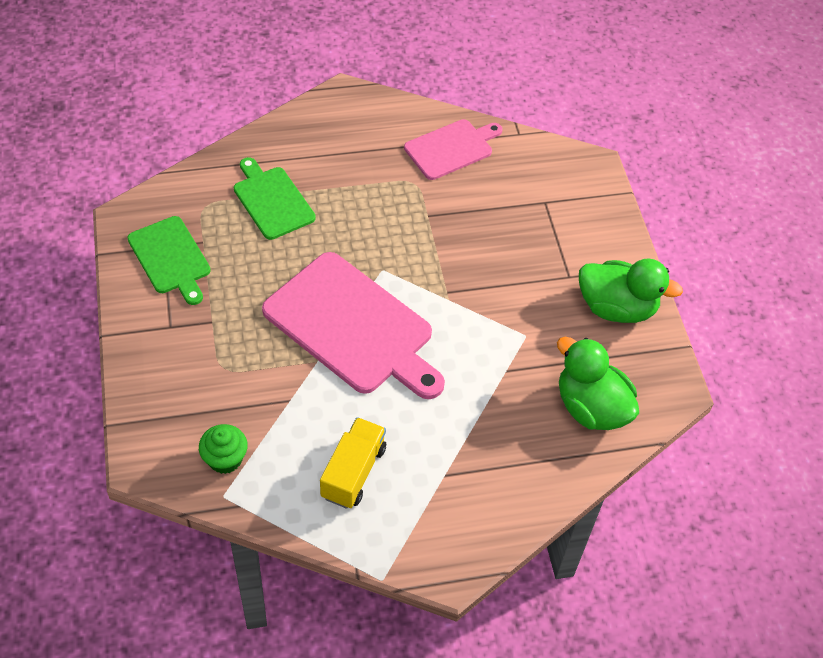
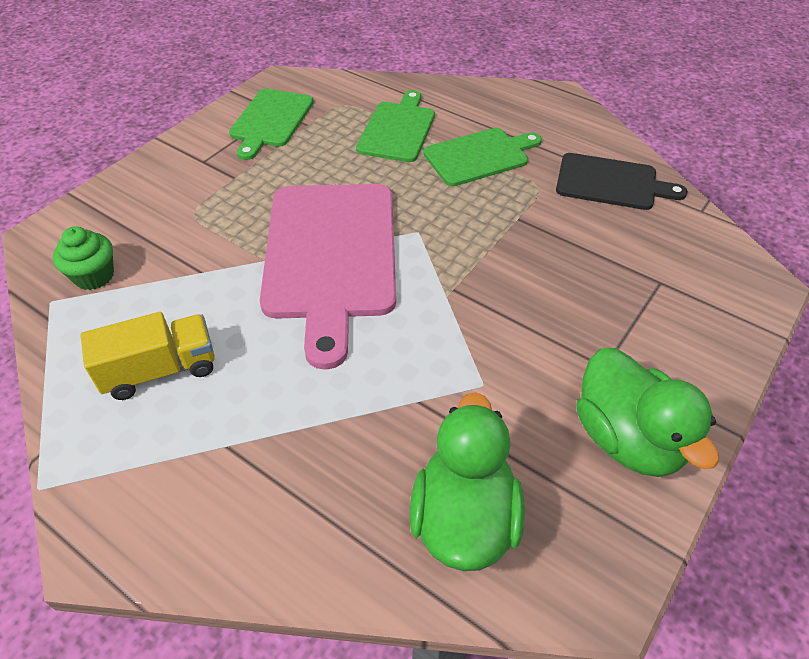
camera: 50 degrees right, 5 degrees down
(352, 184) = (479, 156): none -> green cutting board
(451, 148) = (611, 183): pink cutting board -> black cutting board

